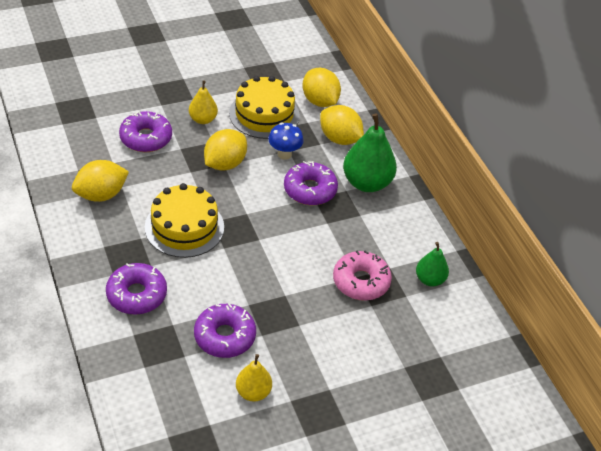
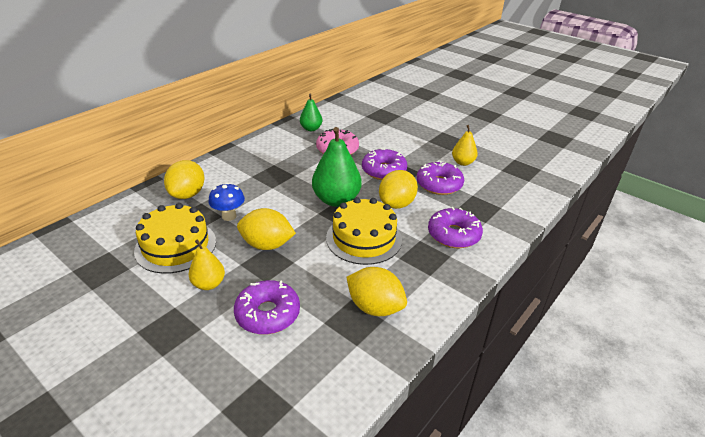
camera: 115 degrees left, 10 degrees down
(310, 190) = (265, 191): purple donut -> purple donut (384, 171)
(320, 101) = (135, 219): yellow lemon -> yellow lemon (396, 204)
(367, 183) = (236, 169): green pear -> green pear (336, 200)

